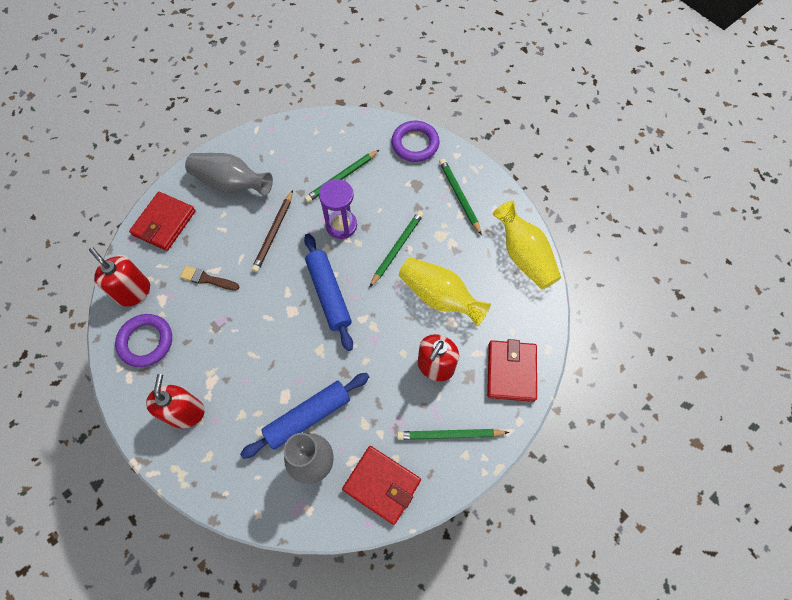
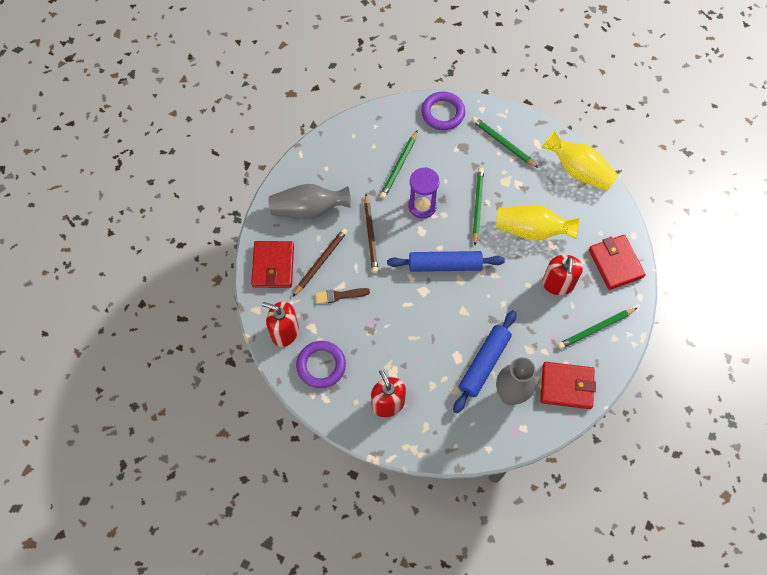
camera: 25 degrees left, 0 degrees up
(210, 238) = (320, 262): none -> brown pencil
(329, 294) = (445, 265): blue rolling pin -> blue rolling pin turned 45 degrees counterclockwise

